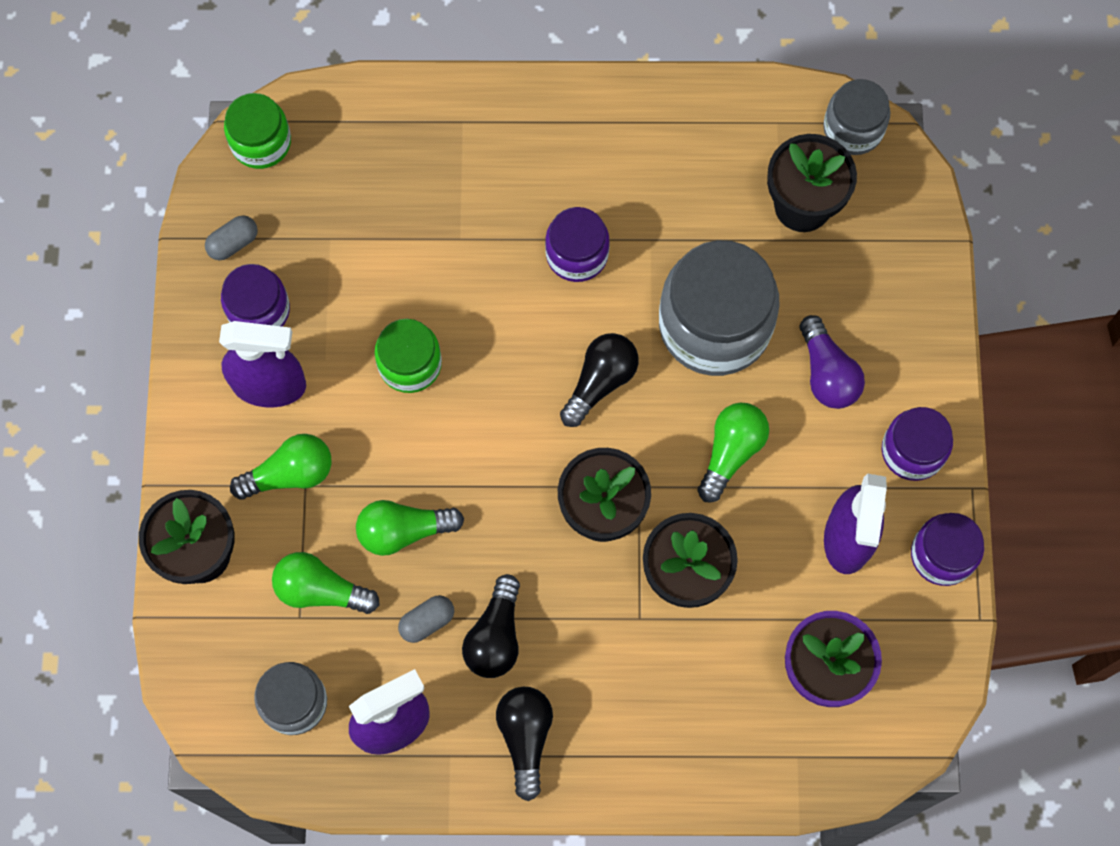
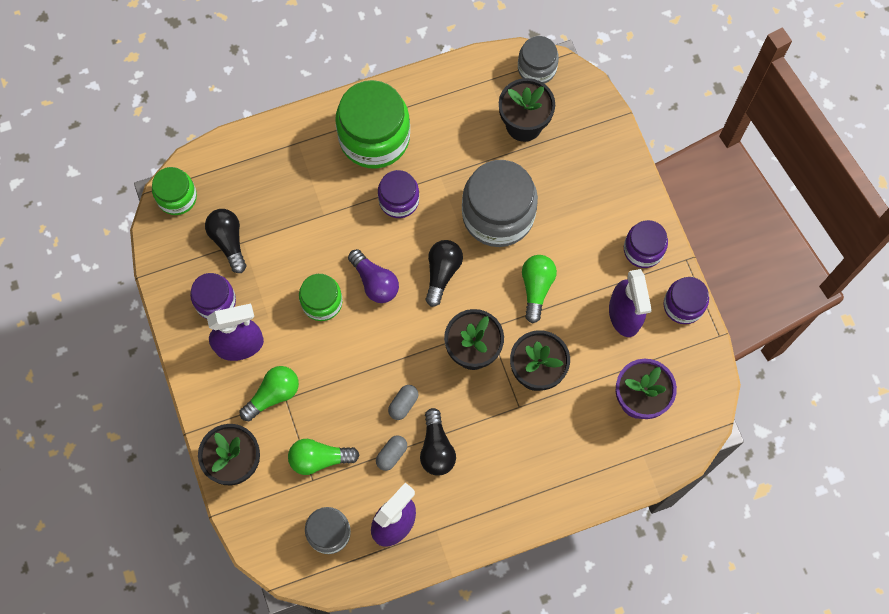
camera: 20 degrees left, 0 degrees up
(233, 243) = (183, 265): grey capsule -> grey capsule (403, 404)
(404, 531) = (356, 405): green light bulb -> none
(525, 738) = (477, 503): black light bulb -> black light bulb (228, 241)
(575, 151) = (374, 137): none -> green jar
(827, 373) = (576, 221): purple light bulb -> purple light bulb (375, 282)

